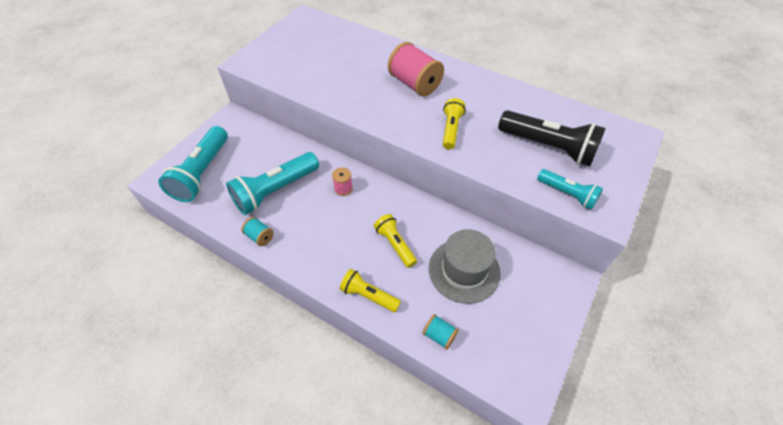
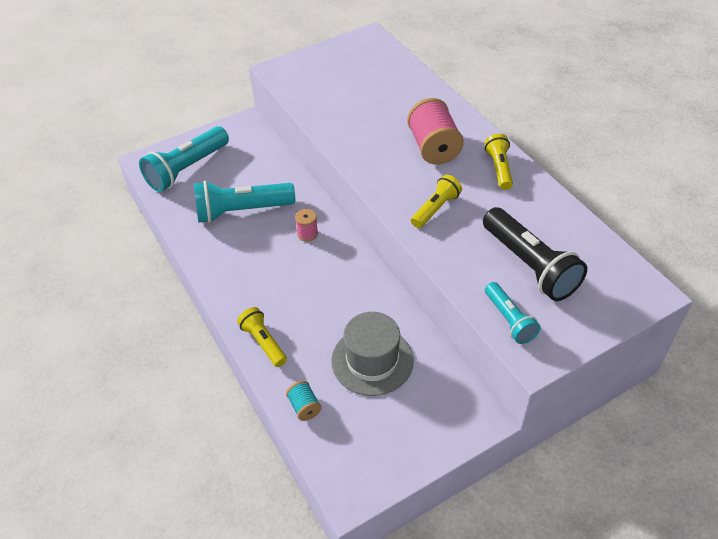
camera: 30 degrees right, 5 degrees down
(260, 236) = (201, 248): turquoise spool -> none
(395, 244) = (321, 307): yellow flashlight -> yellow flashlight (499, 168)

